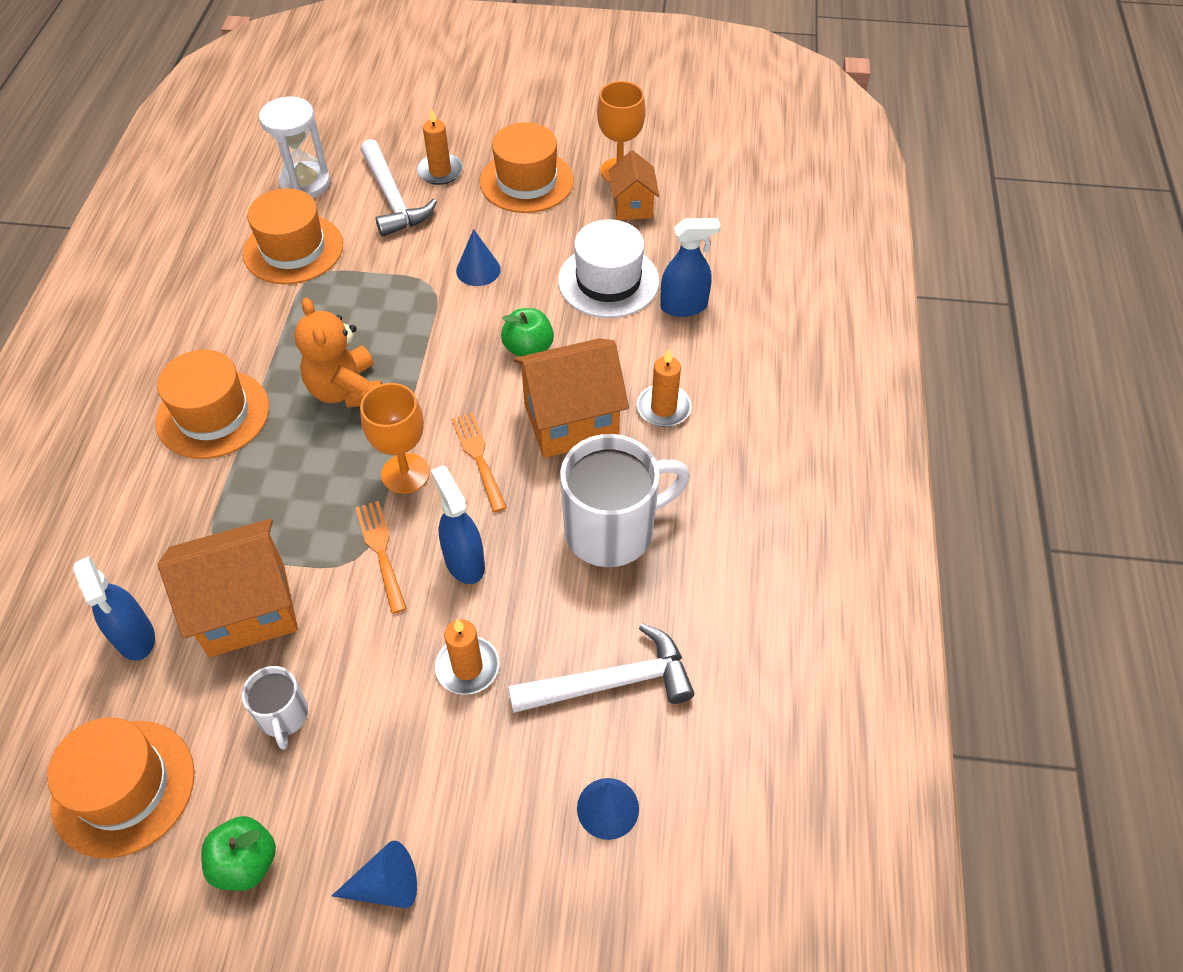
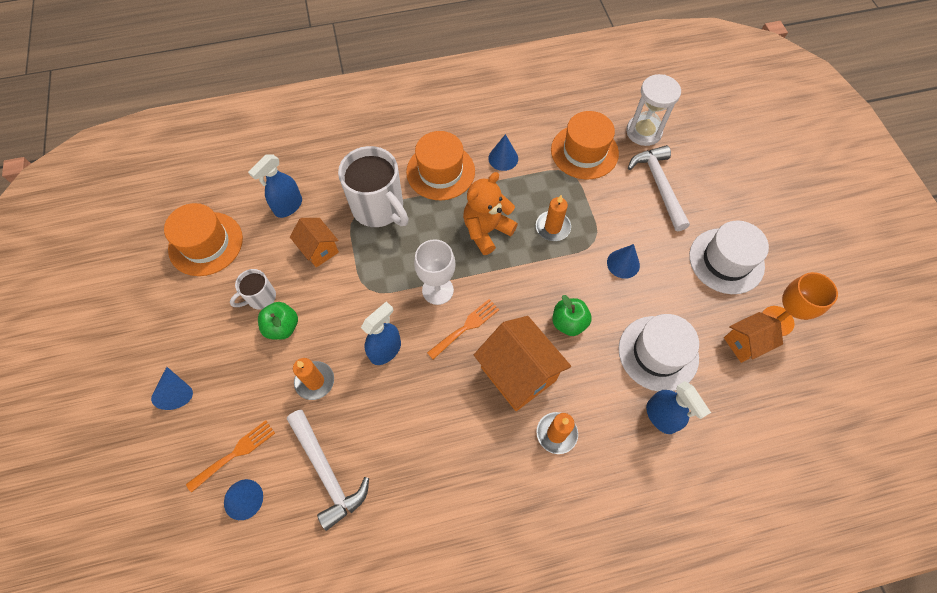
camera: 70 degrees right, 10 degrees up
(242, 336) = (503, 158): none -> blue cone
(246, 862) = (177, 317): green apple -> green apple (282, 327)
(247, 609) = (319, 250): orange house -> orange house, size x0.57
(381, 551) = (378, 300): orange fork -> orange fork (235, 453)
(392, 199) = (659, 186): white hammer -> white hammer turned 120 degrees clockwise
(405, 473) = (437, 290): orange goblet -> white goblet
(440, 171) = (702, 203): orange candle -> orange candle (552, 227)
(526, 181) = (726, 261): orange hat -> white hat
(612, 530) = (440, 433): white mug -> white mug (379, 208)

